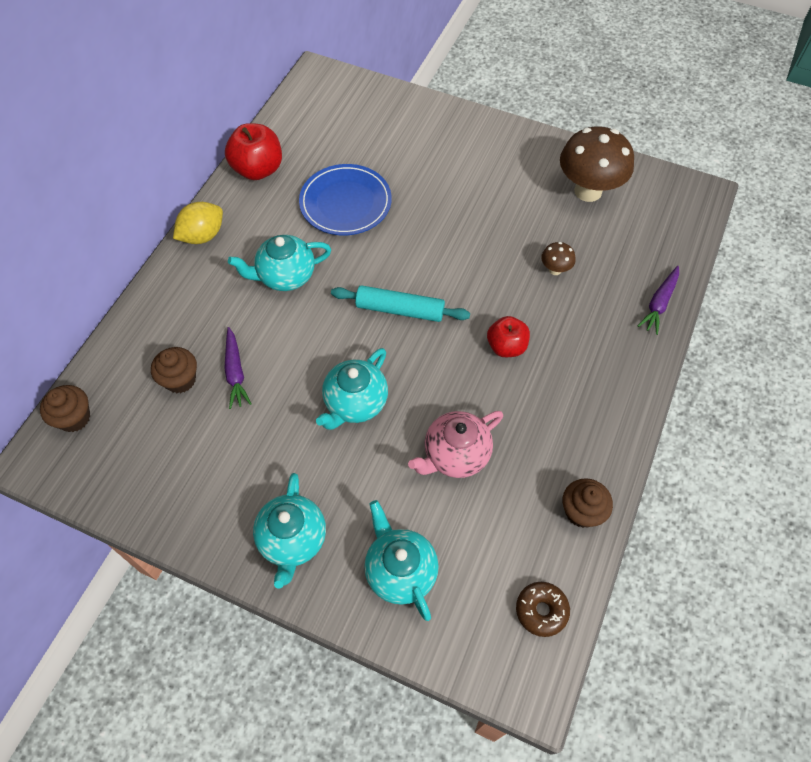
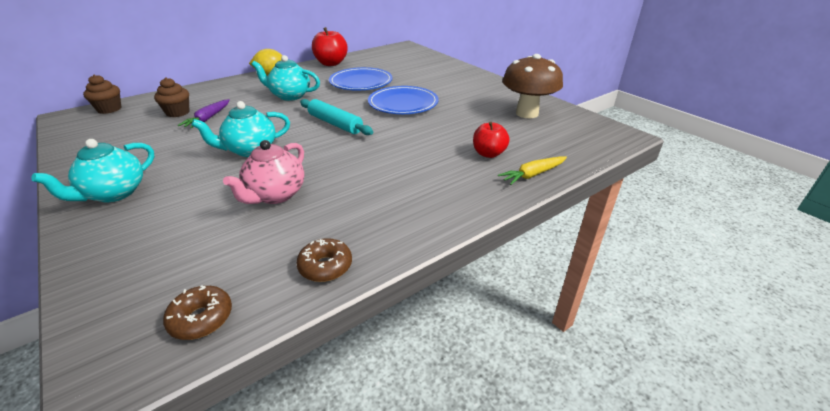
camera: 30 degrees right, 25 degrees down
(400, 571) = (145, 239): turquoise teapot -> none
(440, 231) = (403, 103): none -> blue plate
(455, 455) = (275, 195): pink teapot -> pink teapot turned 60 degrees counterclockwise
(506, 346) = (383, 158): red apple -> red apple (488, 154)
(555, 270) = (463, 137): brown mushroom -> none
(581, 511) = (325, 266): brown cupcake -> brown donut
(659, 303) = (532, 175): purple carrot -> yellow carrot

